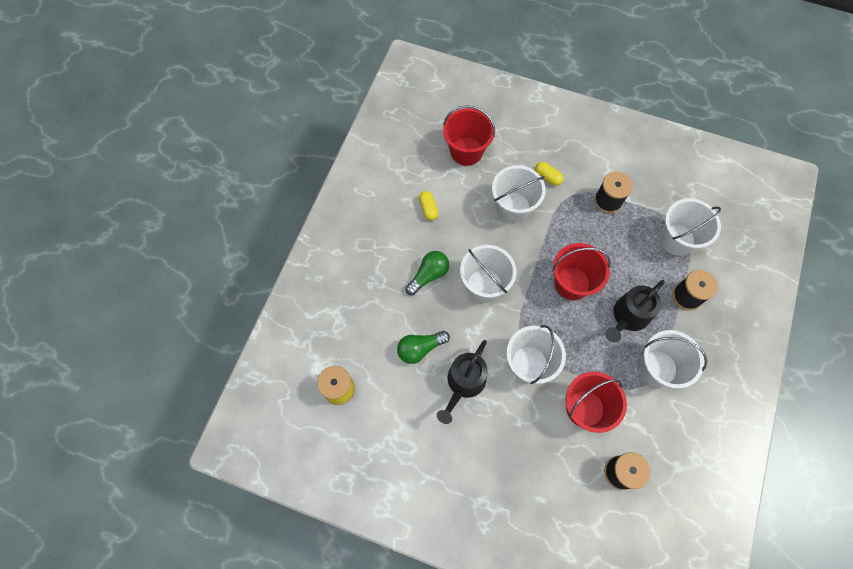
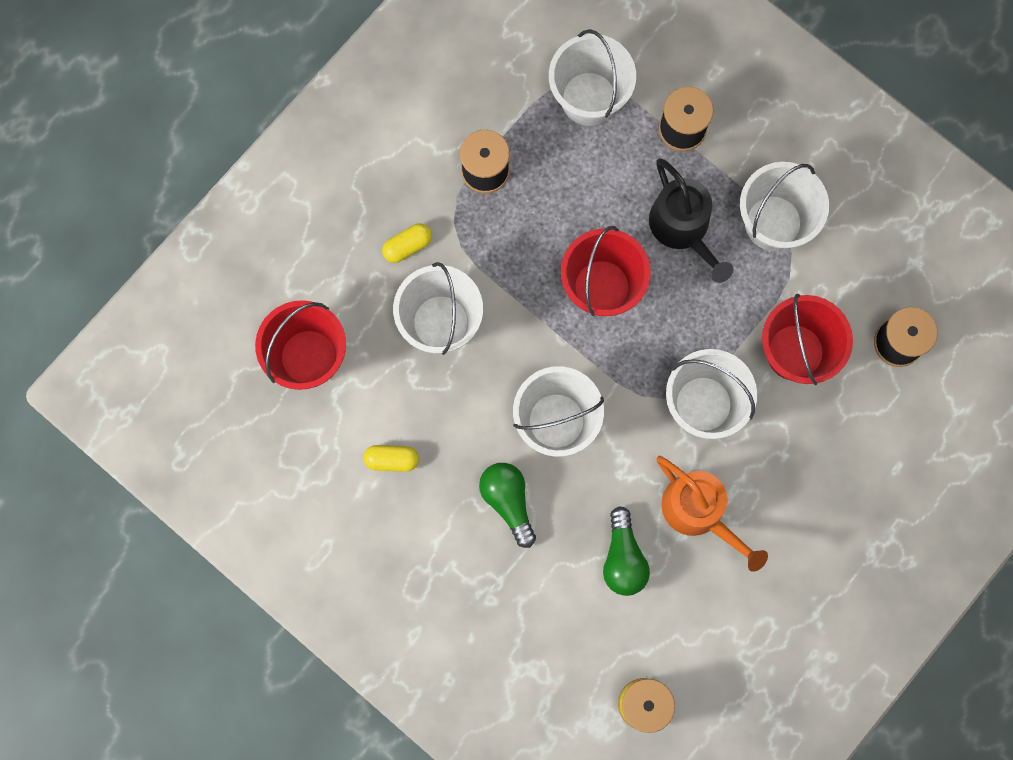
camera: 70 degrees left, 10 degrees up
(464, 383) = (699, 512): black watering can -> orange watering can

